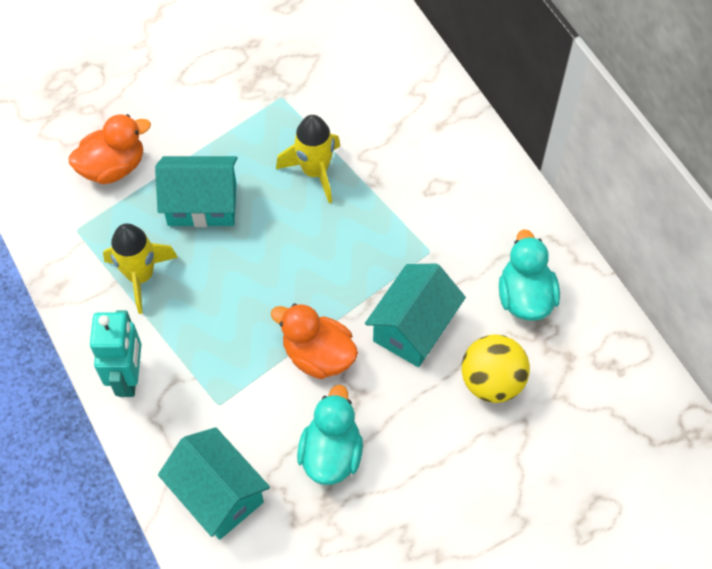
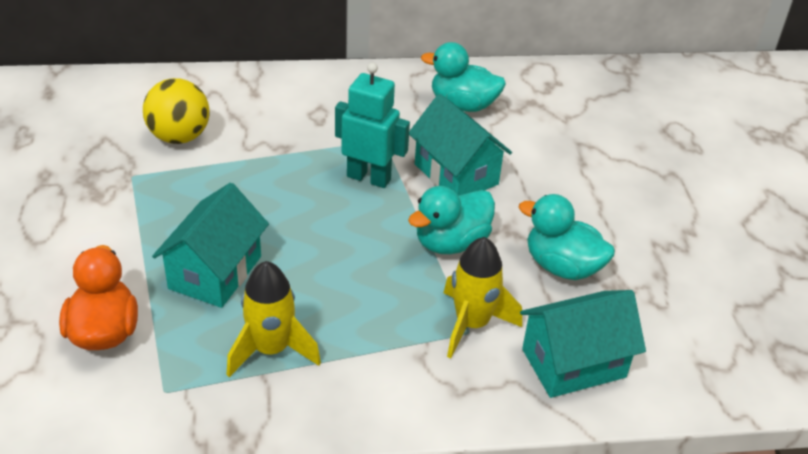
camera: 70 degrees left, 20 degrees down
(129, 377) = (397, 398): turquoise robot -> turquoise robot (369, 178)
(315, 171) = (241, 181): yellow rocket -> yellow rocket (472, 324)
(318, 355) = (451, 243): orange duck -> turquoise duck
(492, 381) = (534, 148): yellow ball -> yellow ball (179, 137)

